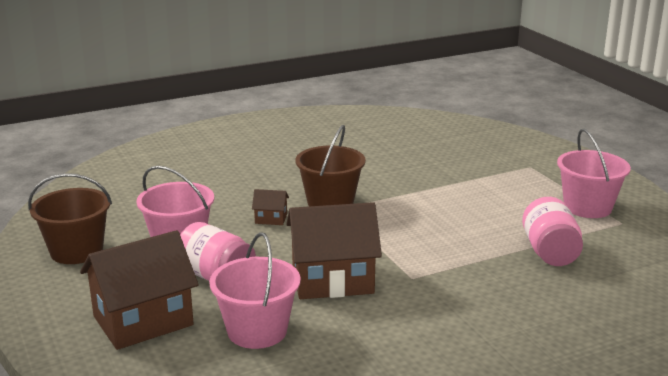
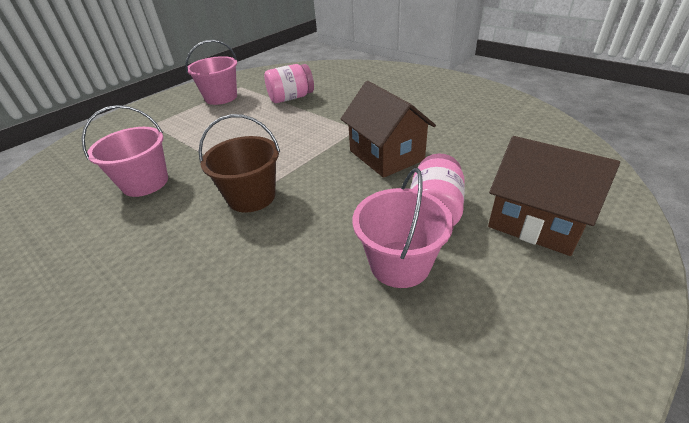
camera: 110 degrees left, 15 degrees up
(76, 251) = (492, 358): brown bucket -> none
(257, 331) = (479, 163): pink bucket -> pink bucket (145, 183)
(271, 219) = (305, 221): brown house -> none

